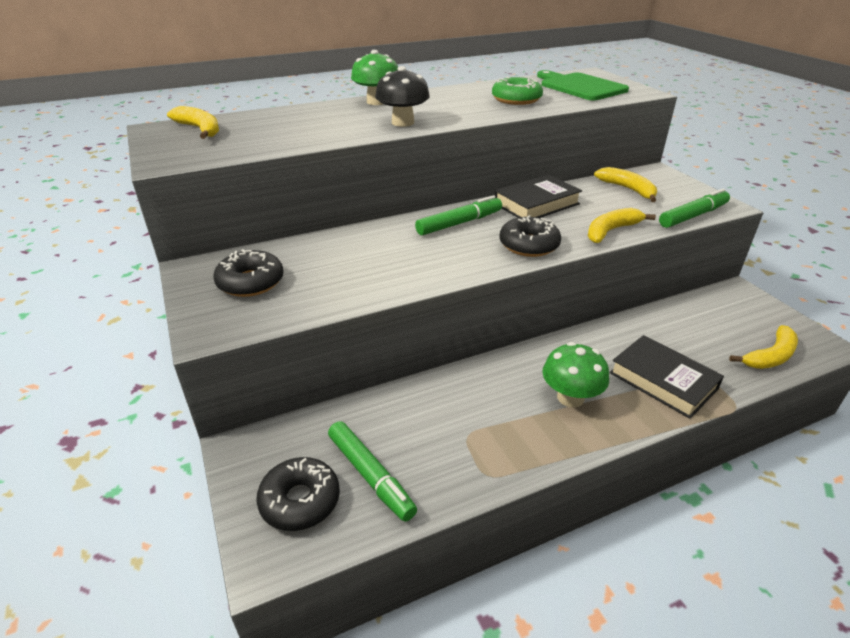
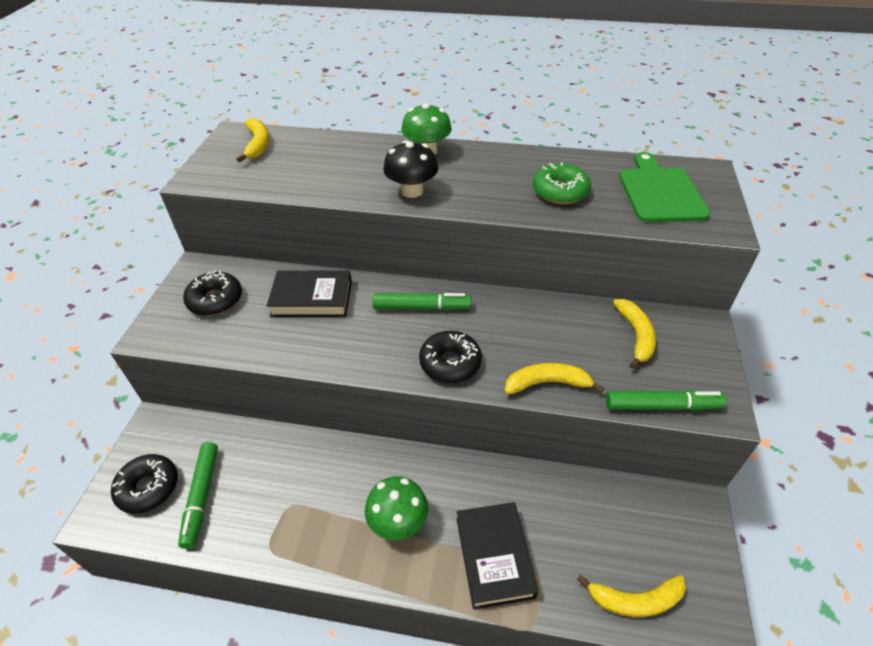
camera: 35 degrees right, 10 degrees up
(536, 204) = (517, 314): black book -> black book (312, 298)

